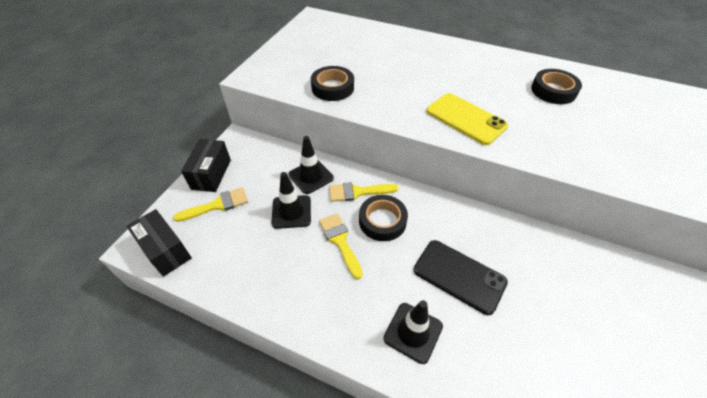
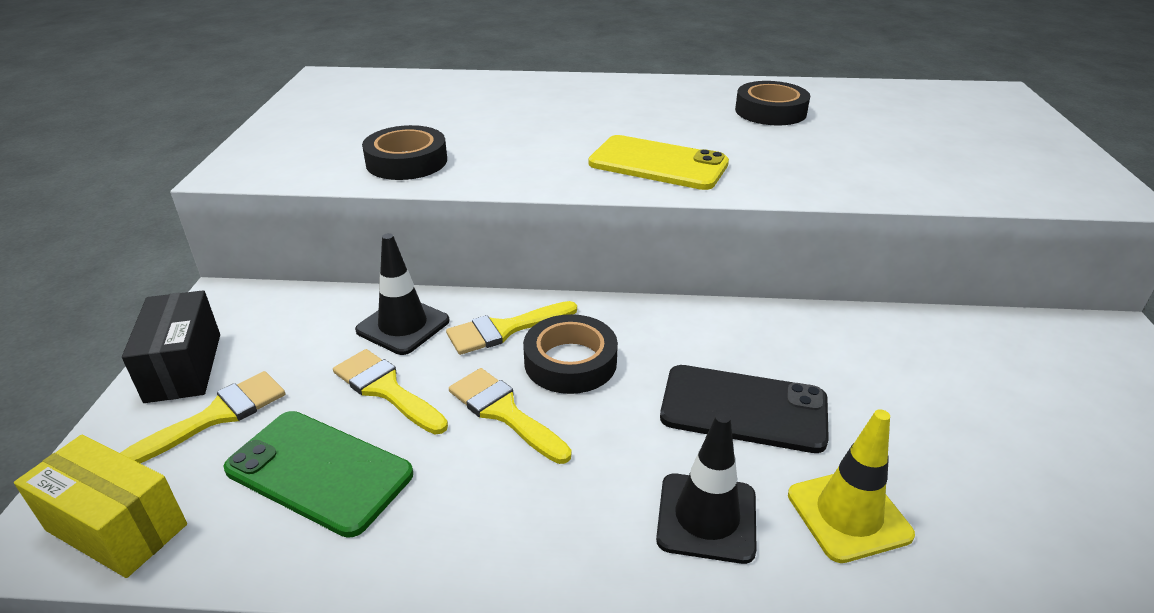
camera: 20 degrees left, 15 degrees down
(165, 250) = (116, 527): black box -> yellow box
(250, 248) = (319, 472): none -> green phone
(291, 212) = (386, 389): black traffic cone -> yellow brush
(486, 356) = (848, 515): none -> yellow traffic cone

